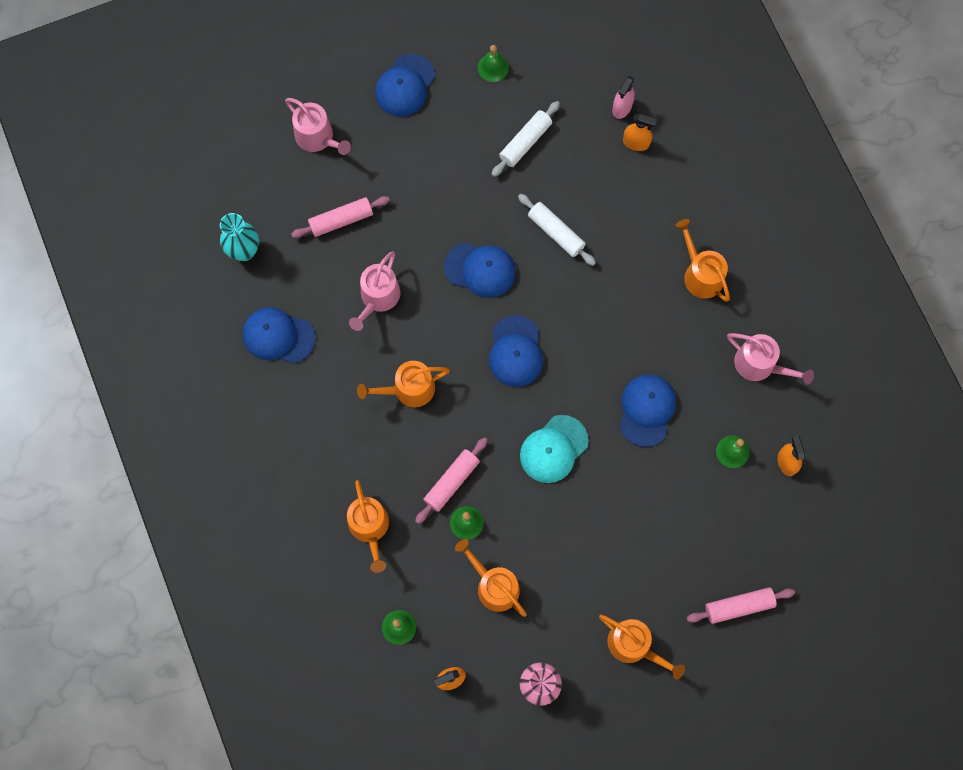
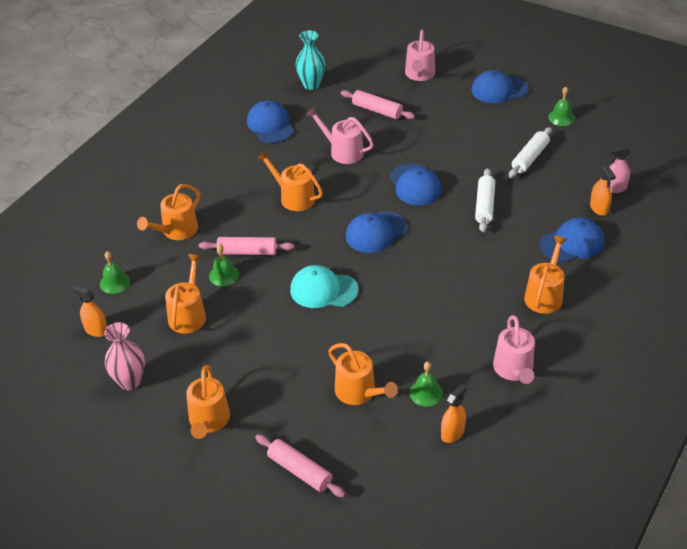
camera: 55 degrees right, 30 degrees down
(378, 297) = (343, 151): pink watering can -> pink watering can turned 45 degrees clockwise
(525, 142) = (529, 158): white rolling pin -> white rolling pin turned 60 degrees counterclockwise
(647, 410) = (406, 324): blue cap -> blue cap (572, 243)
(692, 503) = (358, 392): none -> orange watering can

